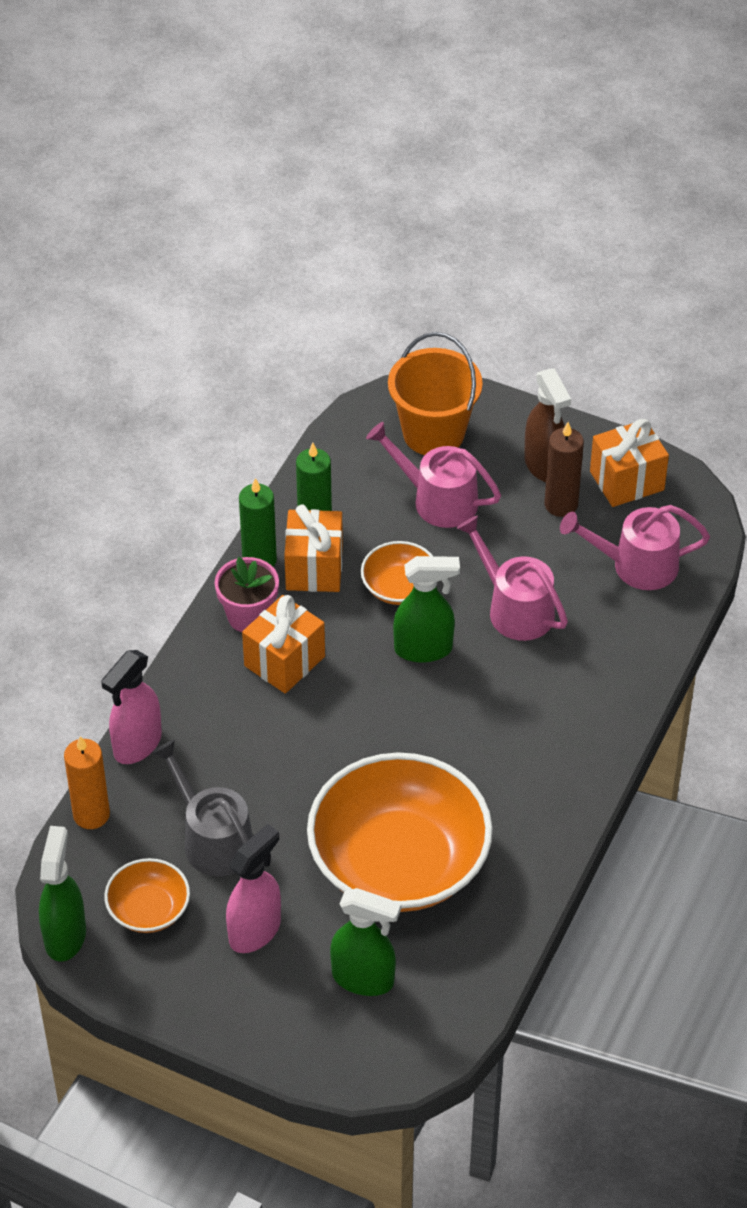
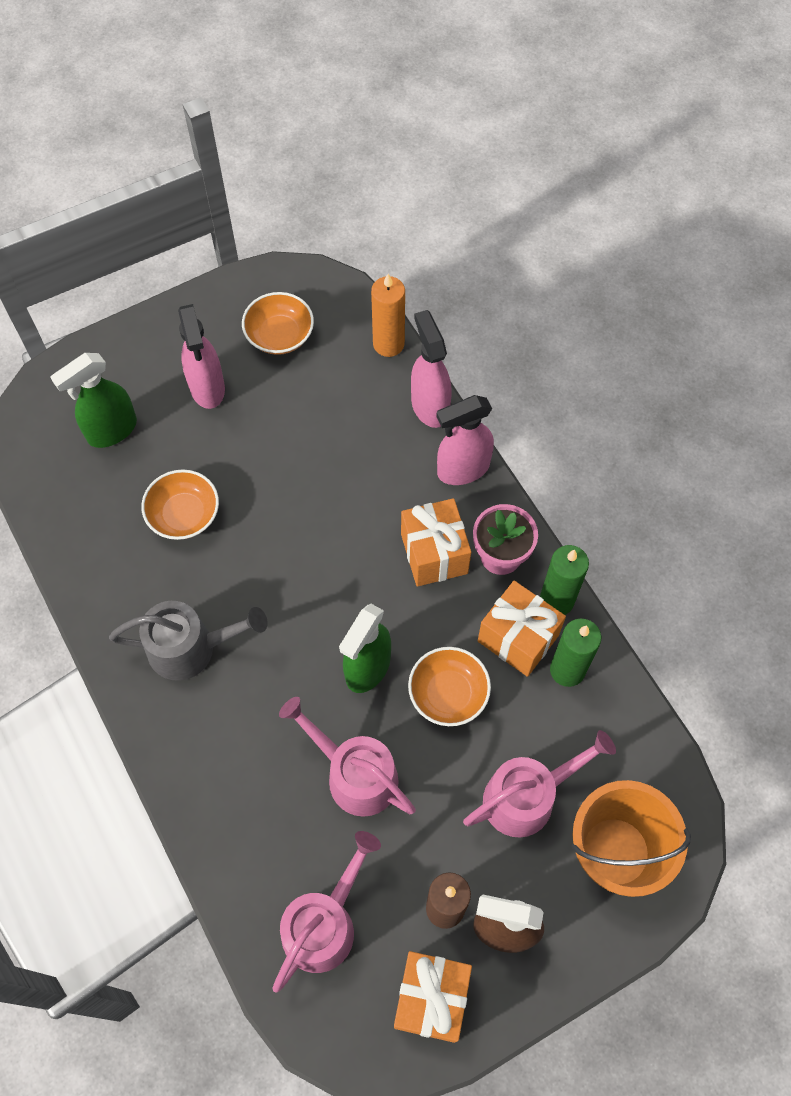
camera: 125 degrees right, 15 degrees up
(65, 935) = (300, 277): green spray bottle -> none
(185, 685) = (462, 469): none -> pink spray bottle
(213, 839) = (305, 406): grey watering can -> grey watering can (190, 648)
(399, 862) = (184, 514): orange bowl -> orange bowl, size x0.46
(515, 608) = (355, 774): pink watering can -> pink watering can turned 135 degrees counterclockwise

